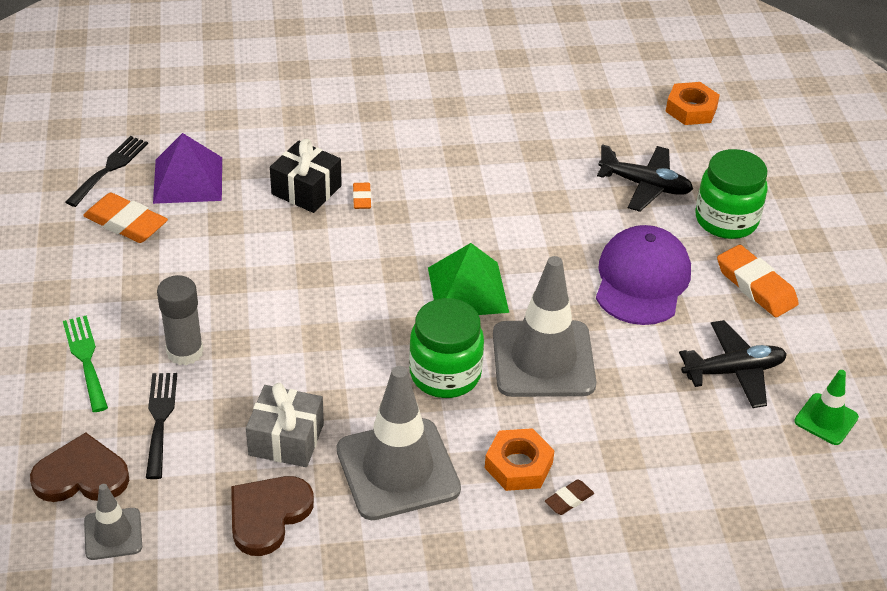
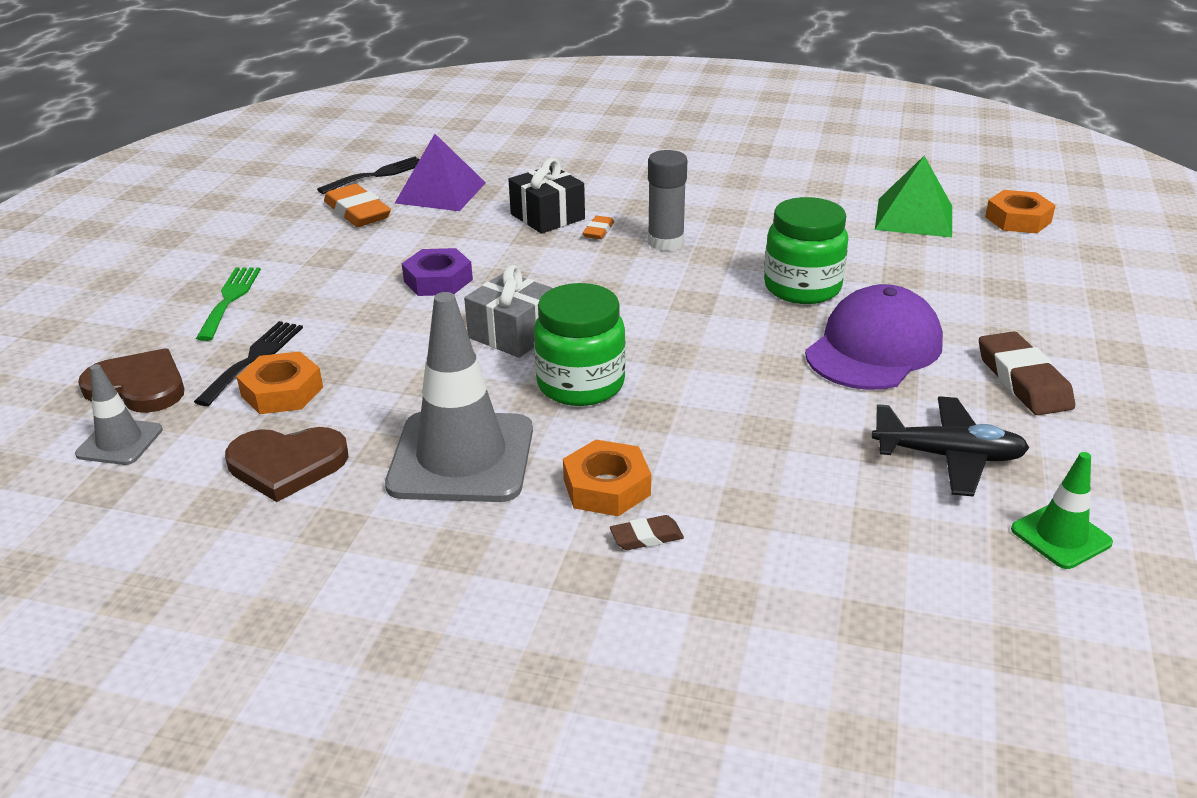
camera: 25 degrees right, 10 degrees down
(185, 352) = (326, 312): grey glue stick -> grey glue stick (665, 242)
(211, 446) = (282, 392): none -> orange nut
(258, 291) = (438, 280): none -> purple nut
(268, 515) = (287, 465): brown heart -> brown heart turned 150 degrees counterclockwise
(286, 439) = (363, 403): grey gift -> grey gift (513, 334)
(468, 289) = (659, 319): green pyramid -> green pyramid (914, 217)
(543, 359) = (705, 395): grey traffic cone -> none
(645, 185) = (925, 270): black plane -> none
(726, 220) = (1013, 315): green jar -> green jar (802, 288)
(756, 286) = (1023, 380): orange eraser -> brown eraser

